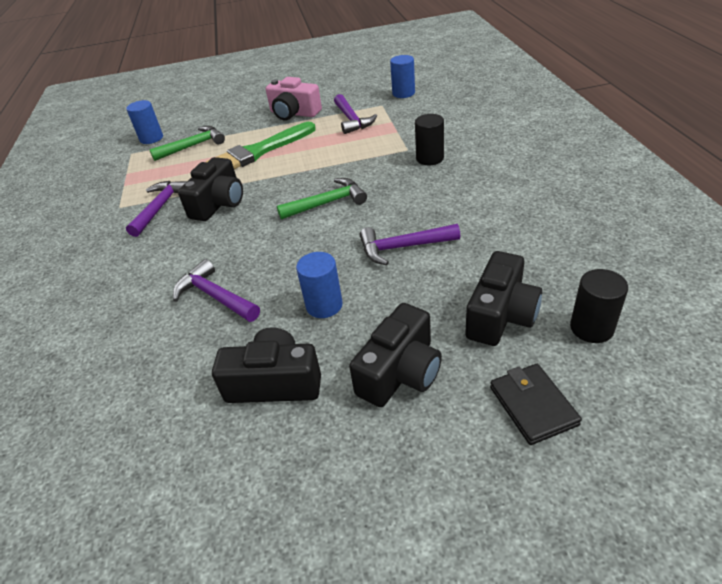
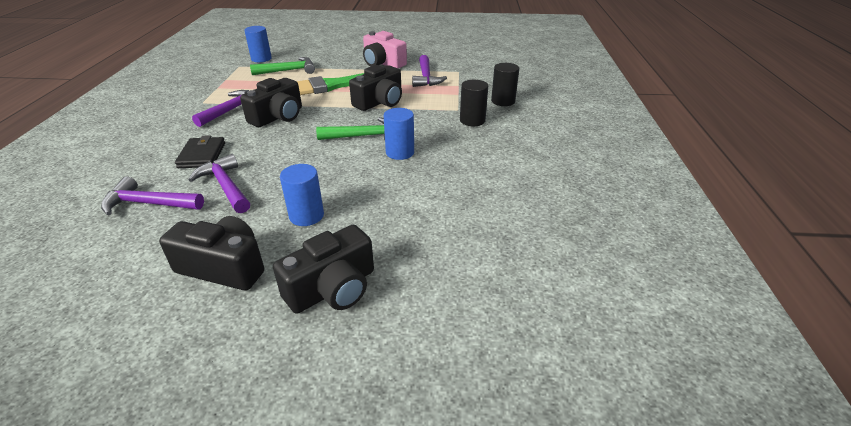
camera: 10 degrees right, 5 degrees down
(402, 247) = (403, 186): purple hammer -> purple hammer (148, 204)
(403, 93) = (482, 66): blue cylinder -> blue cylinder (400, 152)
(501, 315) = (453, 264): black camera -> black camera (380, 102)
(533, 406) = (432, 353): black wallet -> black wallet (202, 155)
(591, 328) = (531, 298): black cylinder -> black cylinder (503, 101)

